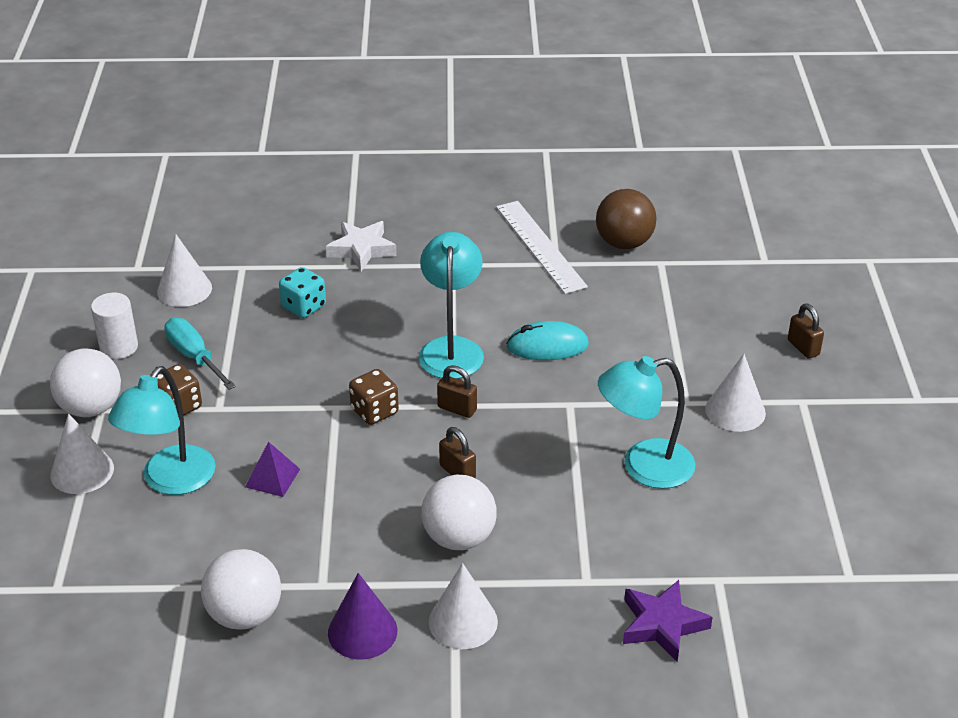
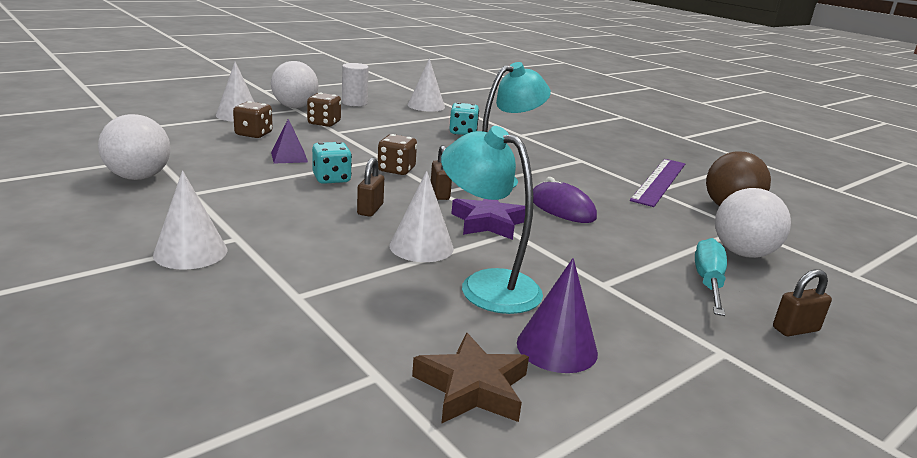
camera: 50 degrees right, 15 degrees down
(171, 481) = (254, 134): turquoise lamp -> brown dice
(195, 357) = (373, 118): turquoise screwdriver -> turquoise screwdriver (708, 282)
(362, 249) = (543, 135): white star -> none
(362, 469) = (331, 179): none -> turquoise dice
(362, 631) = (148, 217): purple cone -> purple cone (557, 347)
(459, 538) = (294, 227): white ball -> white ball (742, 253)
(540, 246) = (659, 181): white ruler -> purple ruler
(547, 346) = (562, 208): turquoise mouse -> purple mouse
(662, 625) = (269, 357): purple star -> purple star (488, 222)
(735, 411) = (637, 314): white cone -> white cone (421, 246)
(760, 540) = (472, 387): none -> brown star
(803, 347) = (795, 329): brown padlock -> brown padlock turned 45 degrees clockwise

